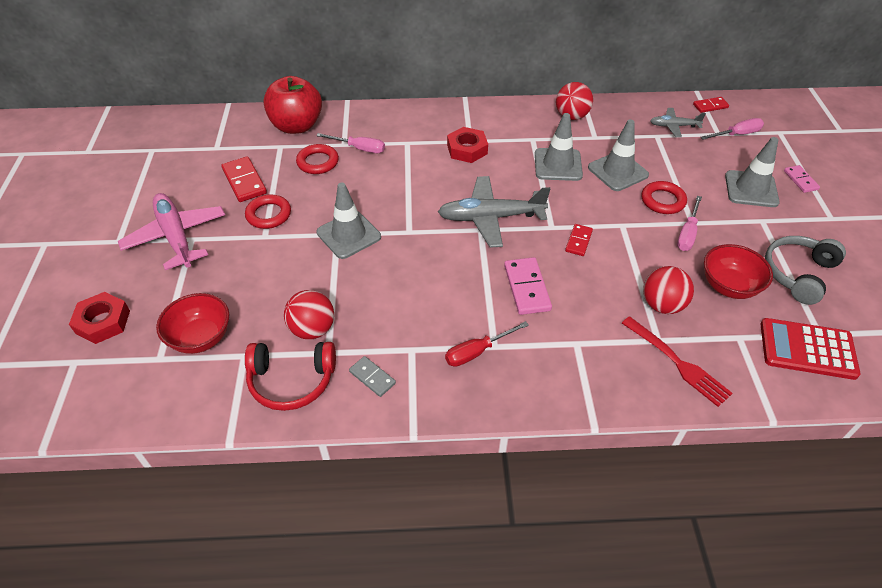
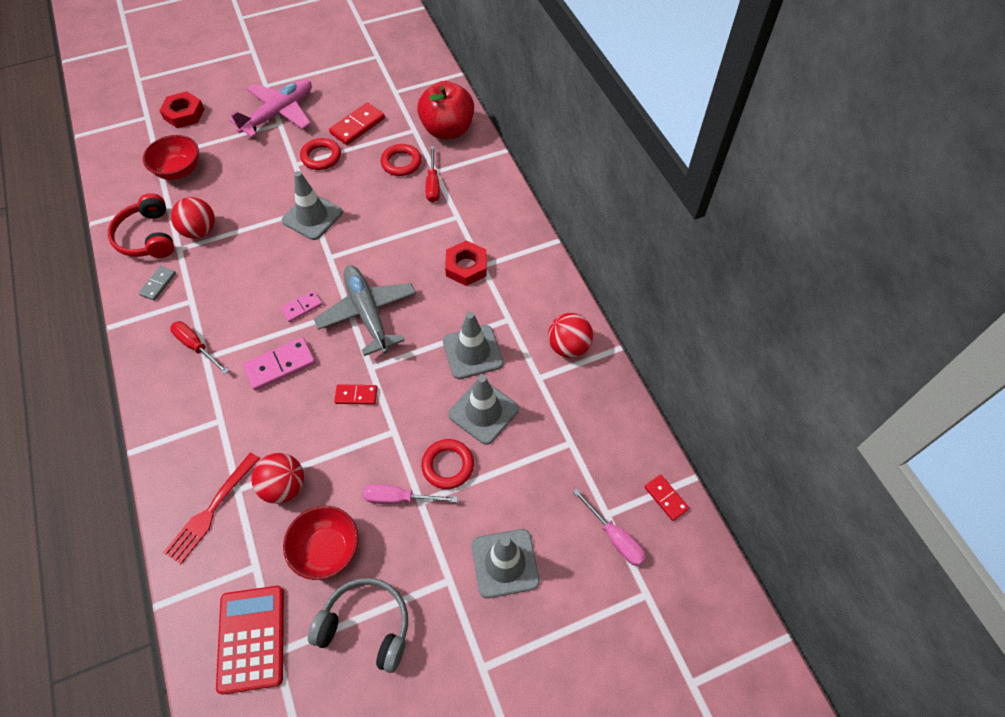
camera: 70 degrees right, 10 degrees up
(359, 148) = (433, 184): pink screwdriver -> red screwdriver
(674, 126) = (599, 459): grey plane -> none
(800, 180) = (546, 625): pink domino -> pink domino (302, 307)

